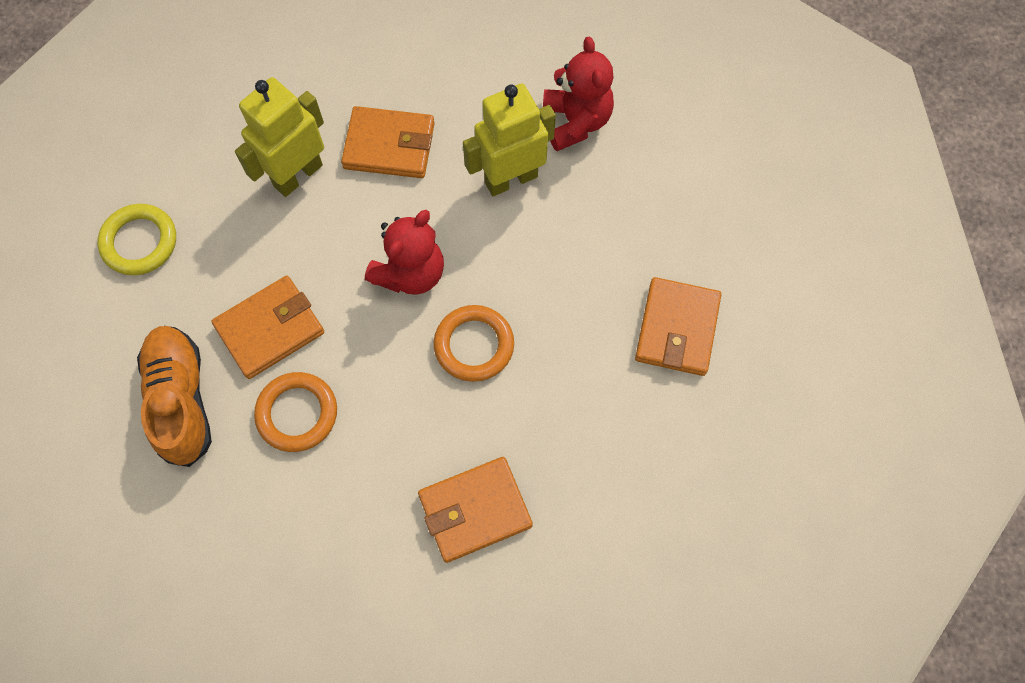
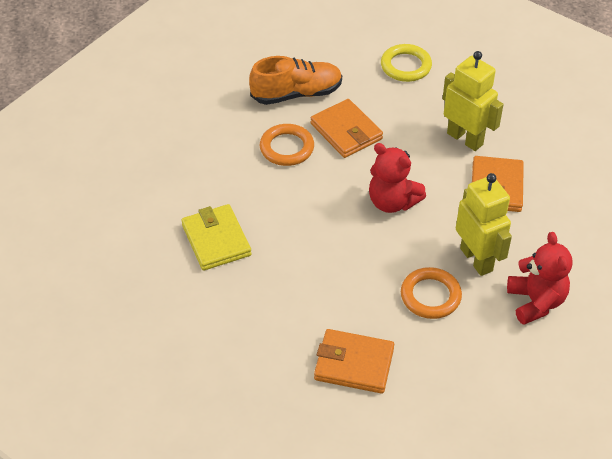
camera: 90 degrees right, 20 degrees down
(474, 345) = (337, 238): orange ring -> orange ring (430, 296)
(475, 510) = (216, 240): orange wallet -> yellow wallet
(576, 122) = (536, 302): red teddy bear -> red teddy bear turned 90 degrees counterclockwise

